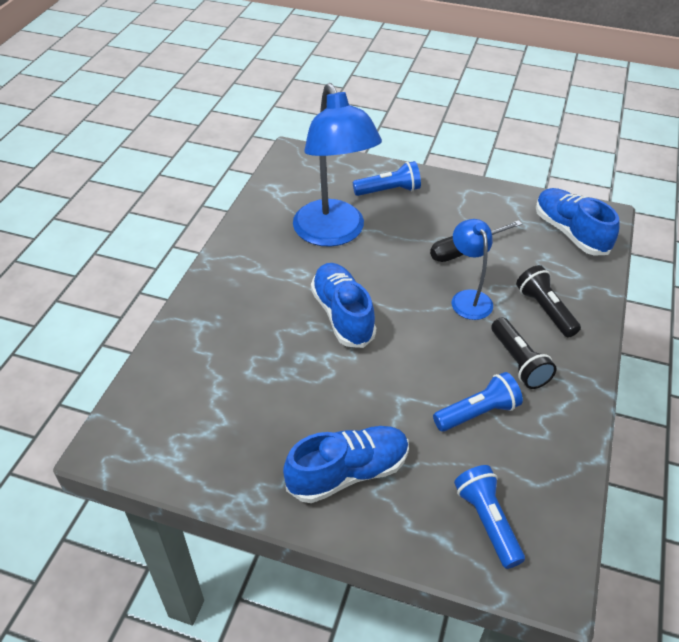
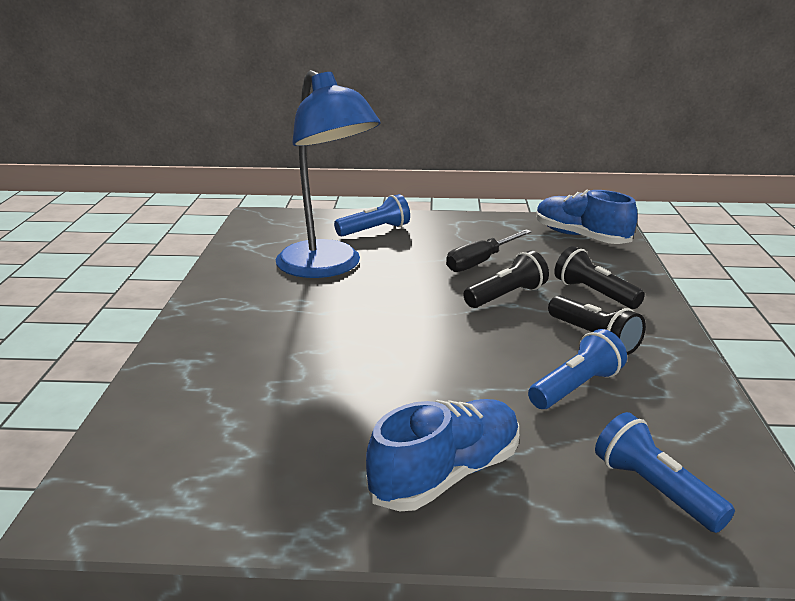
camera: 15 degrees left, 20 degrees down
(342, 315) = (368, 329): blue shoe -> none
(468, 298) = (506, 296): blue lamp -> black flashlight

